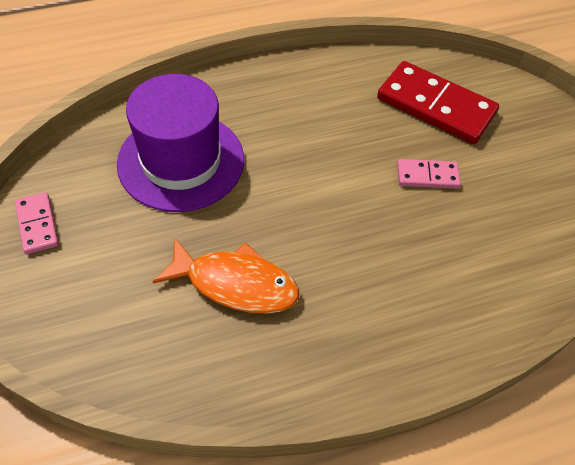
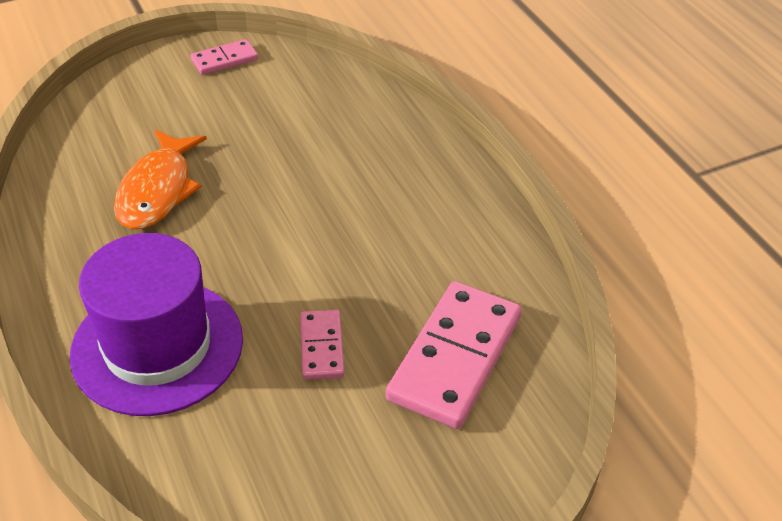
camera: 85 degrees right, 10 degrees down
(181, 161) = (314, 135): purple hat -> purple hat (157, 346)
(436, 106) = (455, 358): red domino -> pink domino

